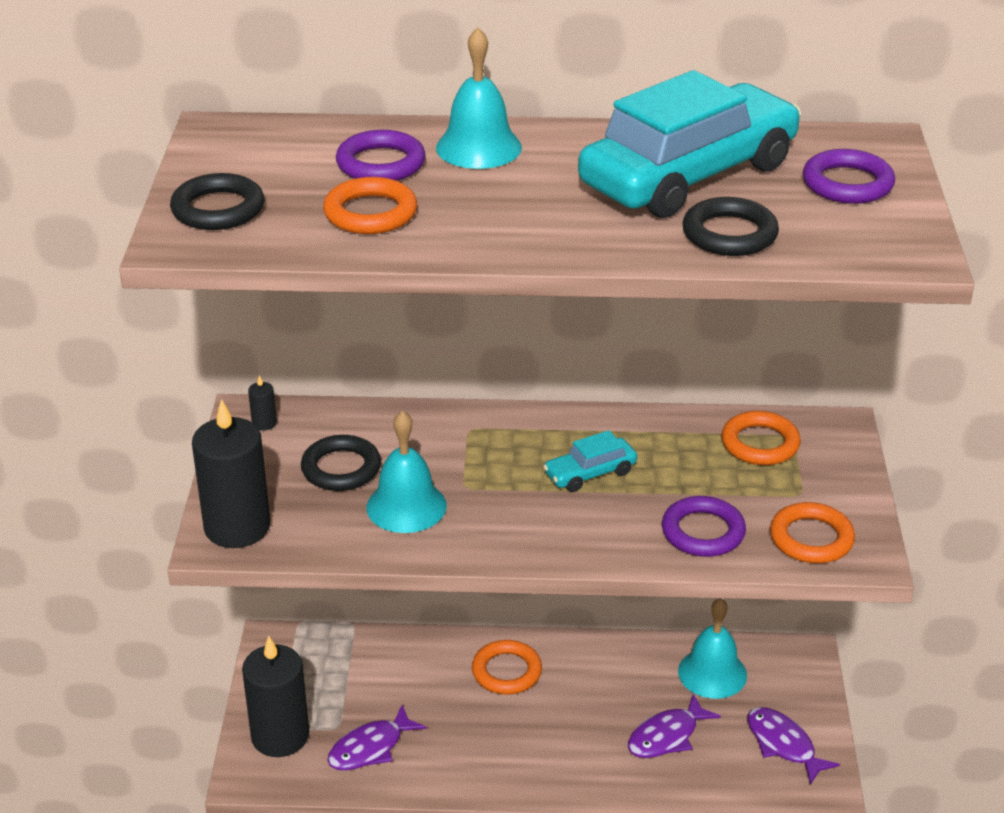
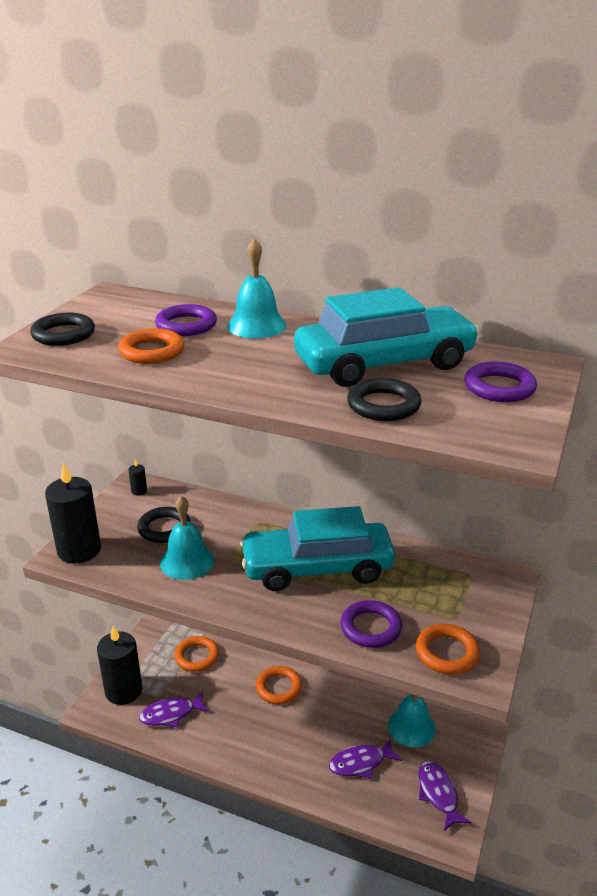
camera: 20 degrees right, 5 degrees down
(590, 473) = (317, 568): turquoise car -> turquoise car, size x2.29
(760, 443) = (445, 575): orange ring -> orange ring (197, 656)

